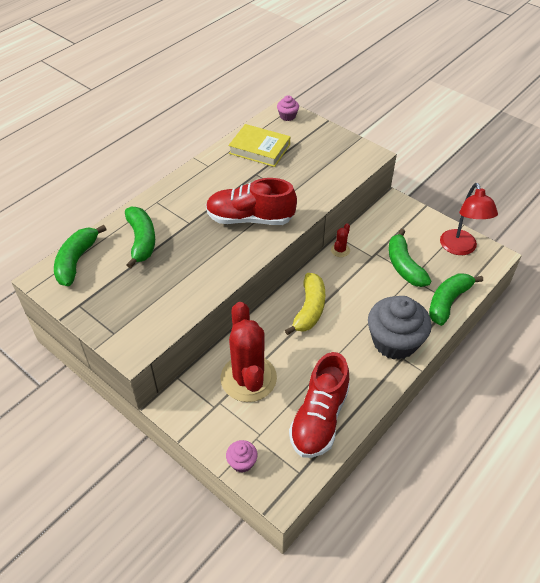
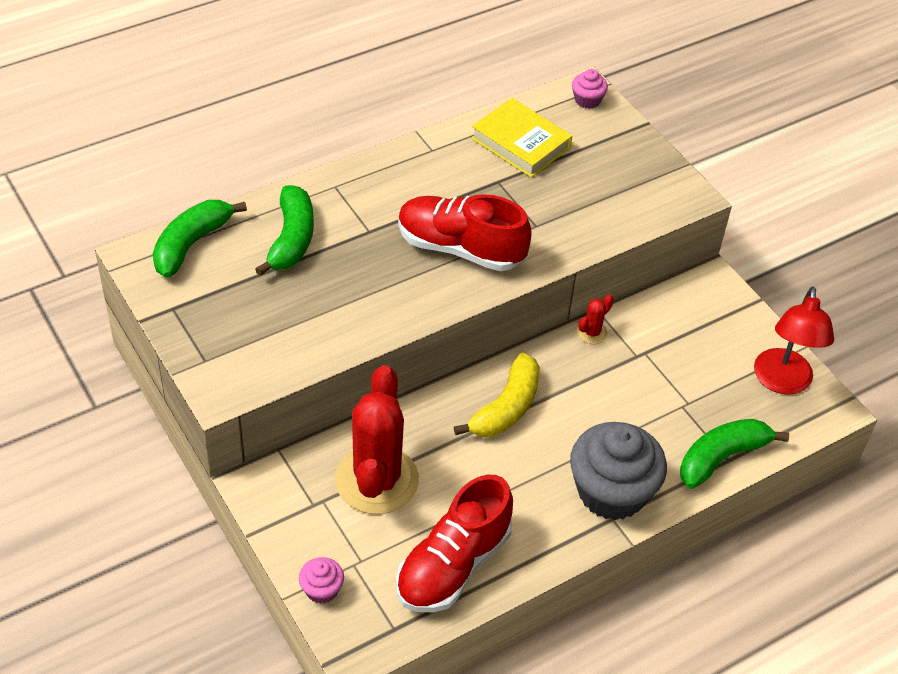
camera: 15 degrees right, 0 degrees up
(404, 266) = (680, 384): green banana -> none

